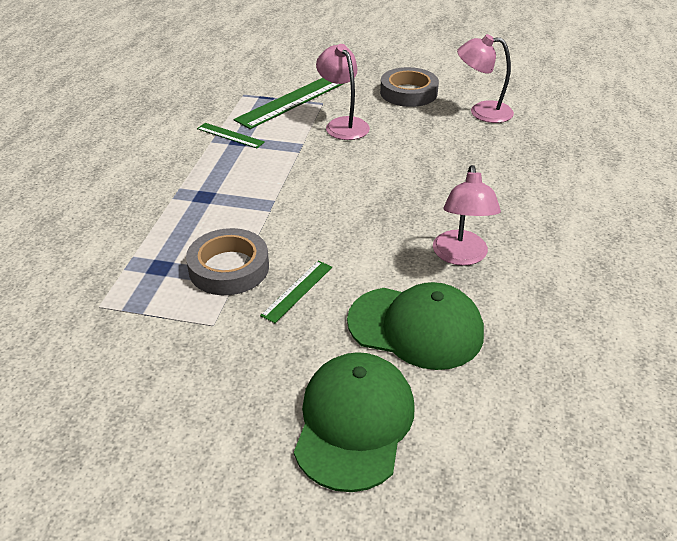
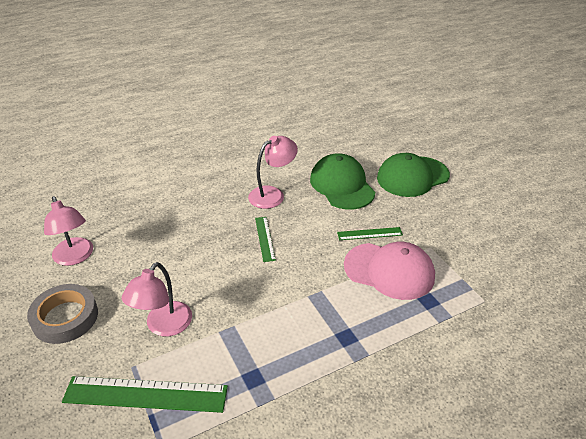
camera: 130 degrees left, 0 degrees up
(229, 268) = (389, 271): grey tape -> pink cap
(230, 135) = (251, 392): green ruler -> green ruler (265, 238)

